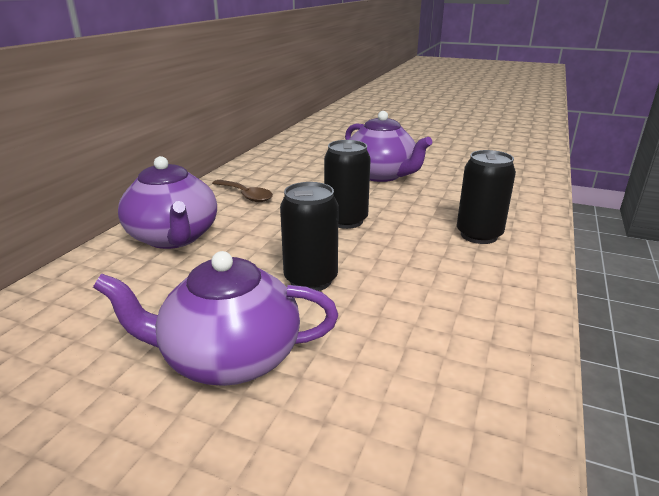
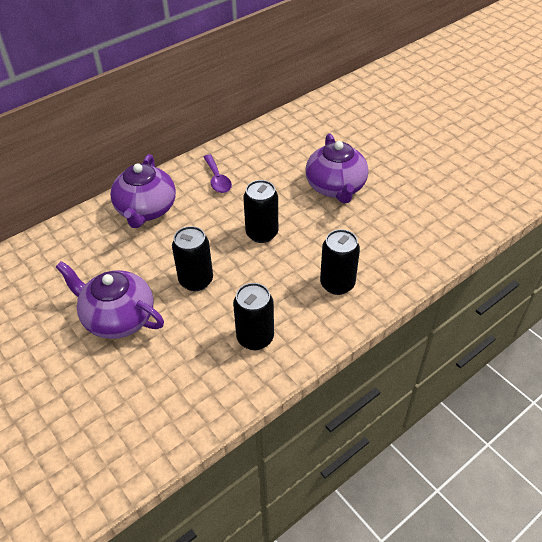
camera: 30 degrees right, 20 degrees up
(246, 195) = (217, 179): brown spoon -> purple spoon
(455, 309) = (255, 338): none -> black can

